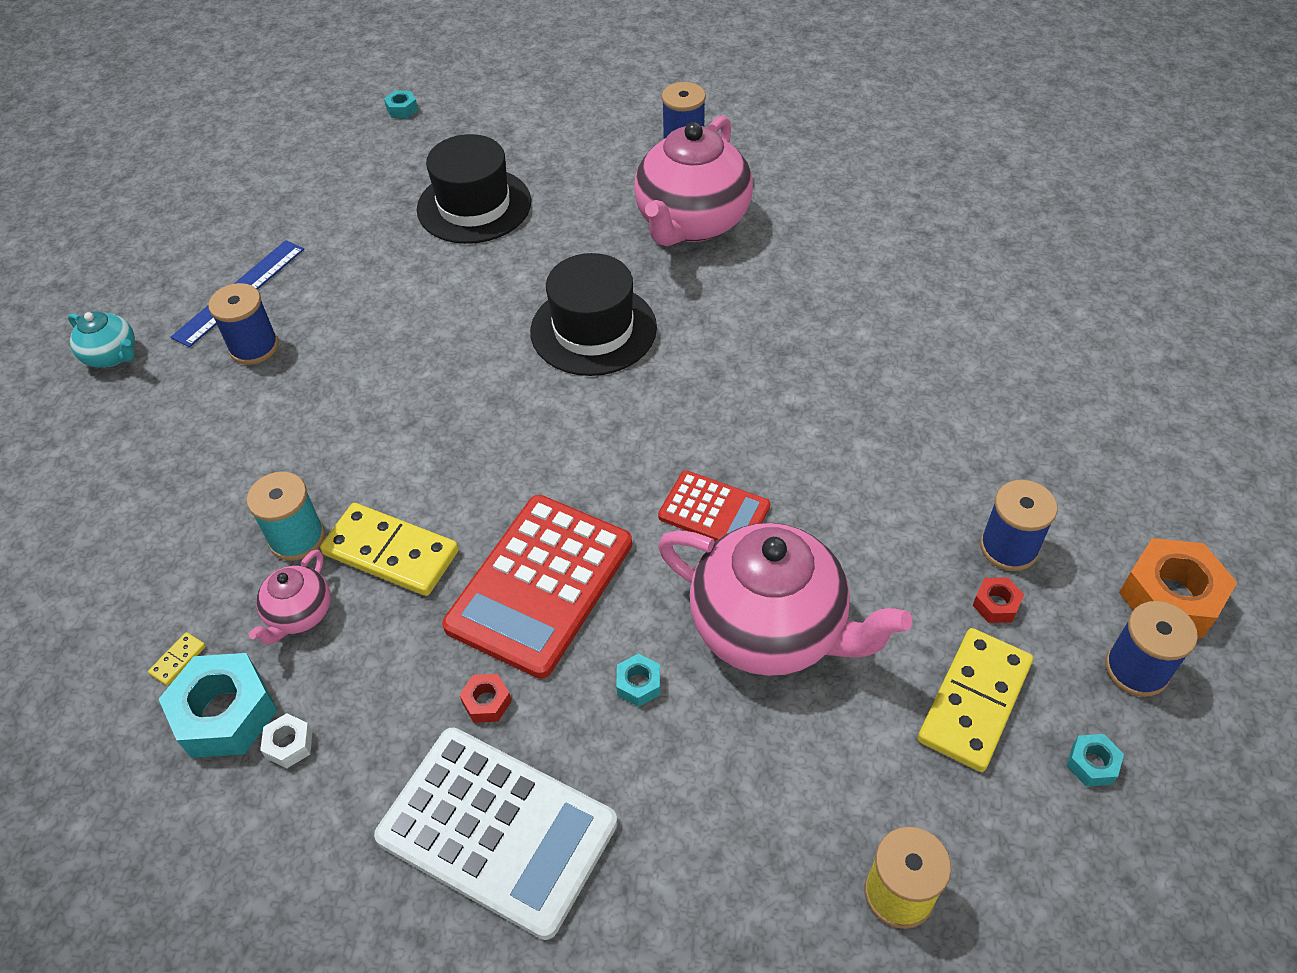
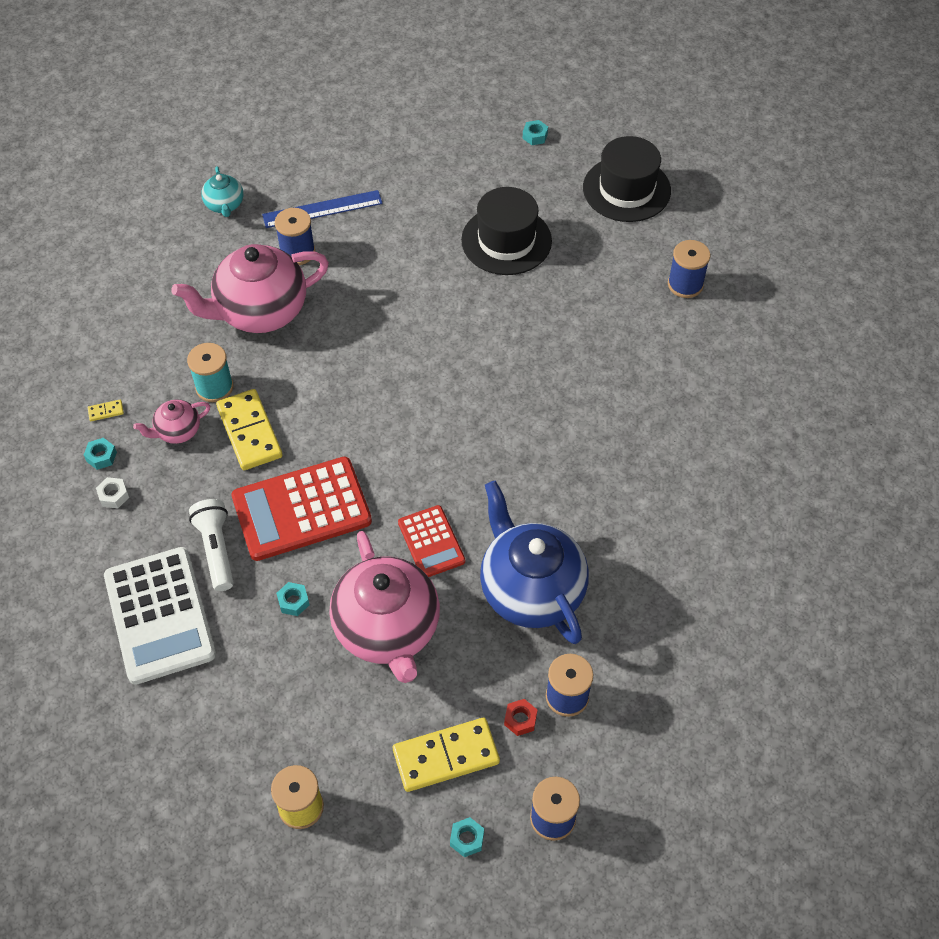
camera: 40 degrees right, 5 degrees up
(225, 714) = (101, 456): turquoise nut -> turquoise nut, size x0.47
(487, 702) = (216, 549): red nut -> white flashlight
(593, 329) = (487, 378): black hat -> black hat (626, 189)
(691, 223) = (624, 348): pink teapot -> pink teapot (260, 311)
(860, 480) = (531, 590): none -> blue teapot
(1170, 597) = (623, 801): orange nut -> none

